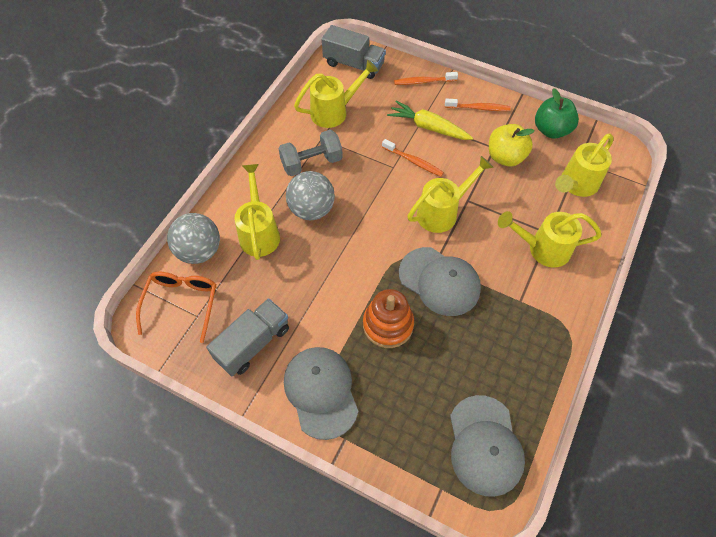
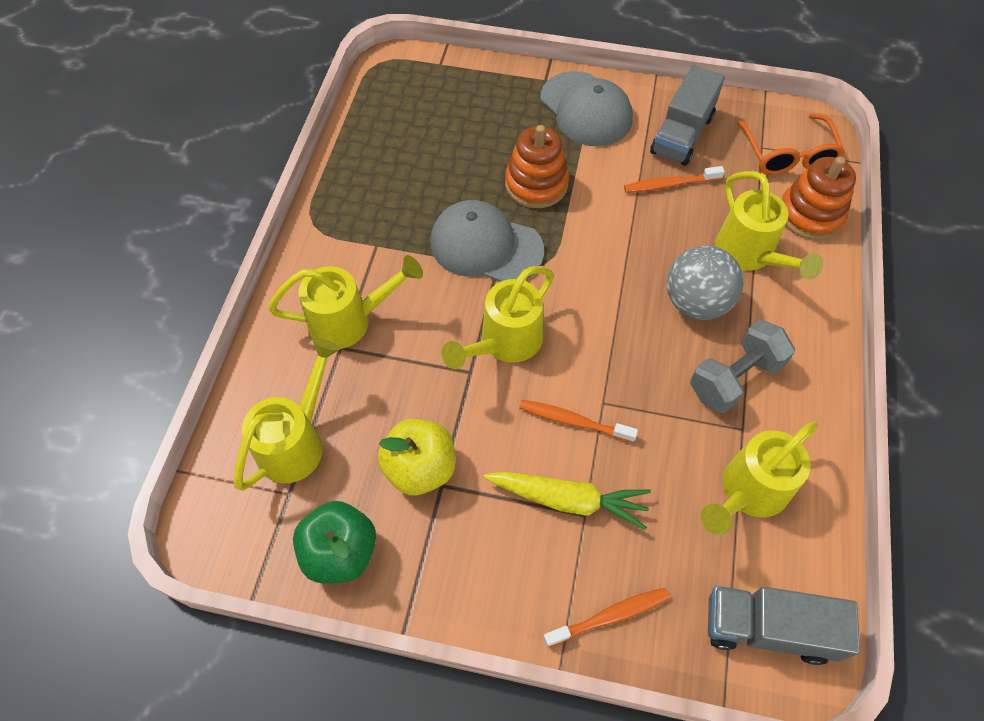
camera: 165 degrees right, 0 degrees up
(199, 251) = (810, 214): grey ball -> orange stacking toy
(478, 108) = (485, 572): orange toothbrush -> orange toothbrush (670, 184)
(485, 445) = (402, 102): grey cap -> none

